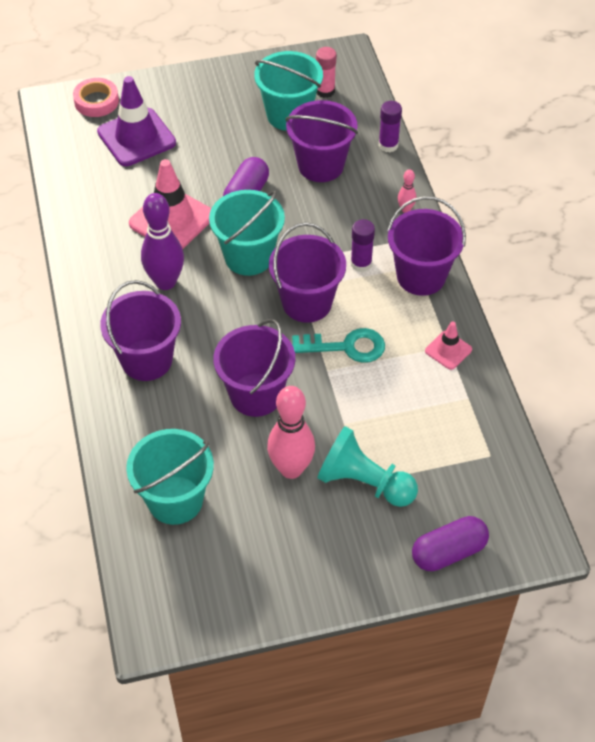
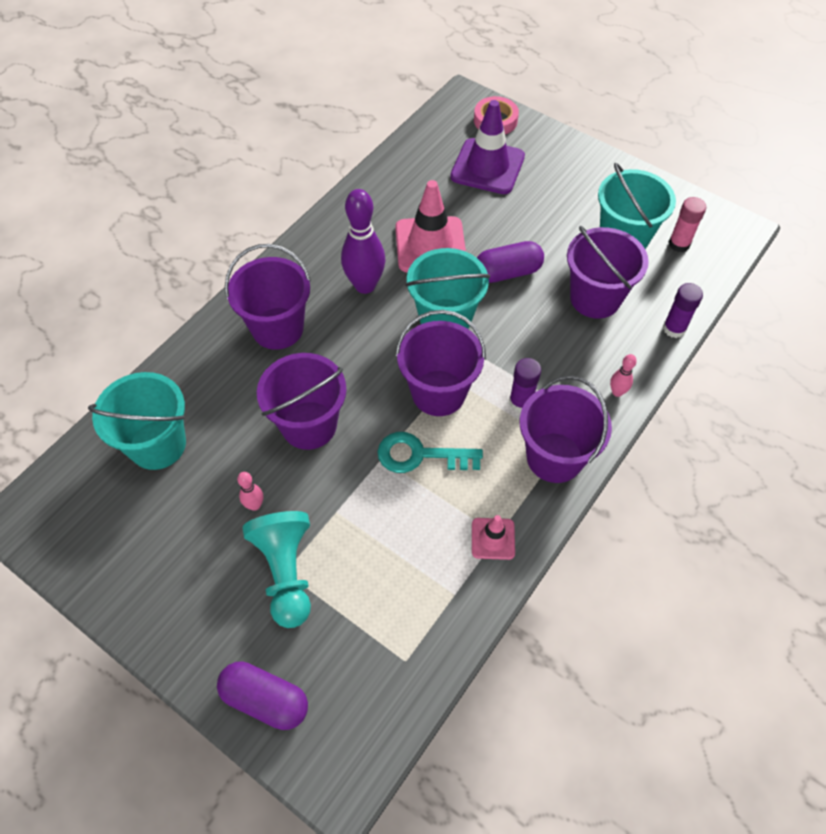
camera: 50 degrees right, 5 degrees up
(291, 469) = (255, 505): pink bowling pin -> pink bowling pin, size x0.46
(346, 347) = (420, 455): turquoise key -> turquoise key turned 135 degrees clockwise

